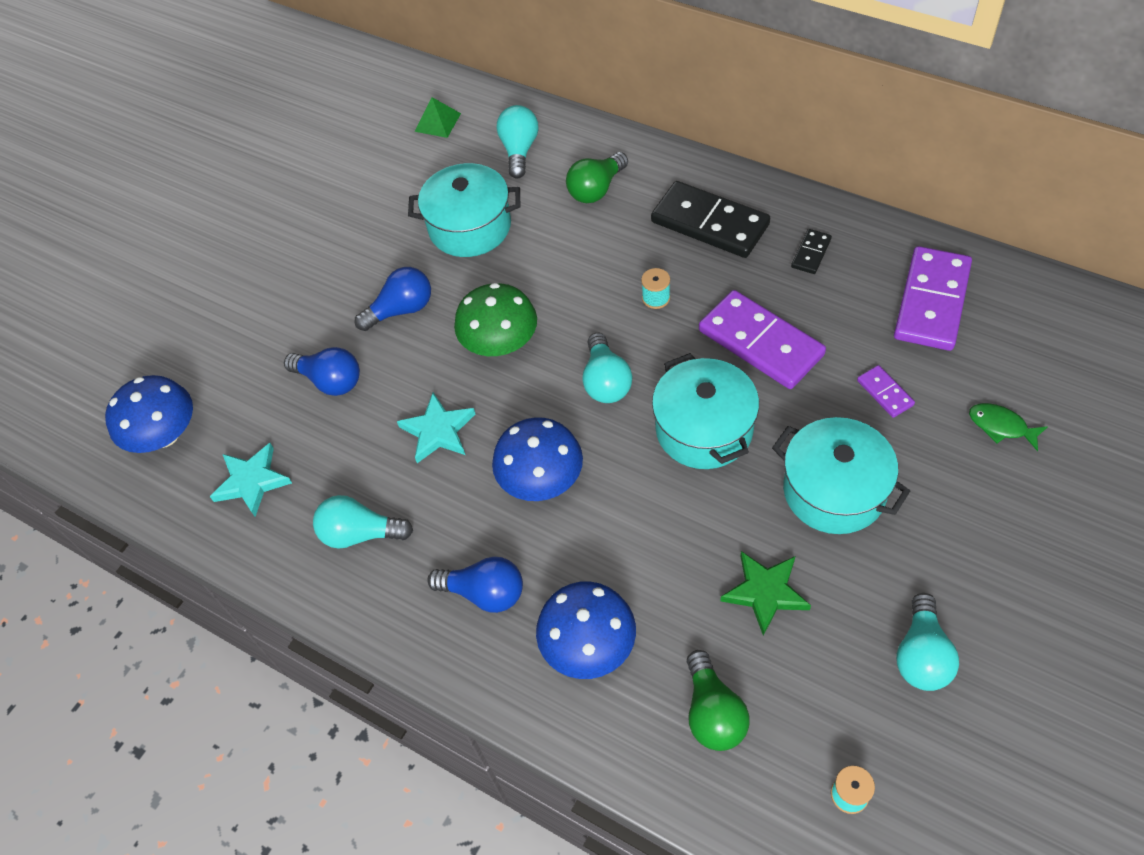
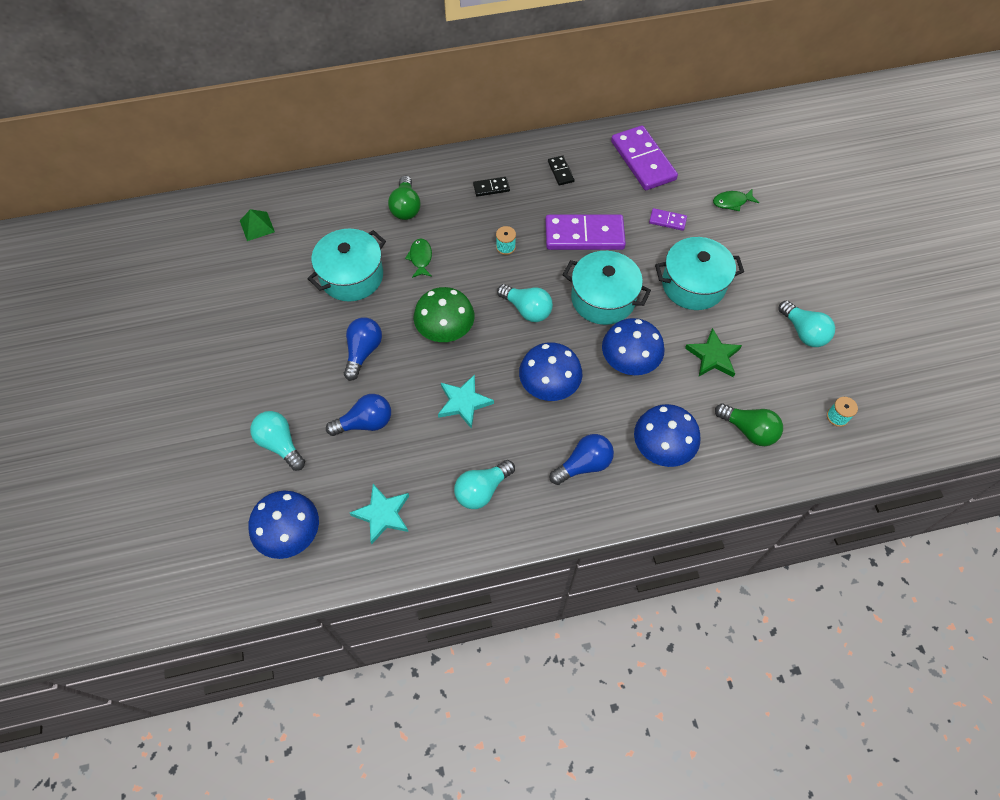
camera: 50 degrees left, 5 degrees up
(519, 150) = (332, 212): turquoise light bulb -> turquoise light bulb (280, 444)
(555, 252) = (420, 258): none -> green fish
(657, 520) = (629, 361): none -> blue mushroom
(709, 223) = (491, 188): black domino -> black domino, size x0.46

